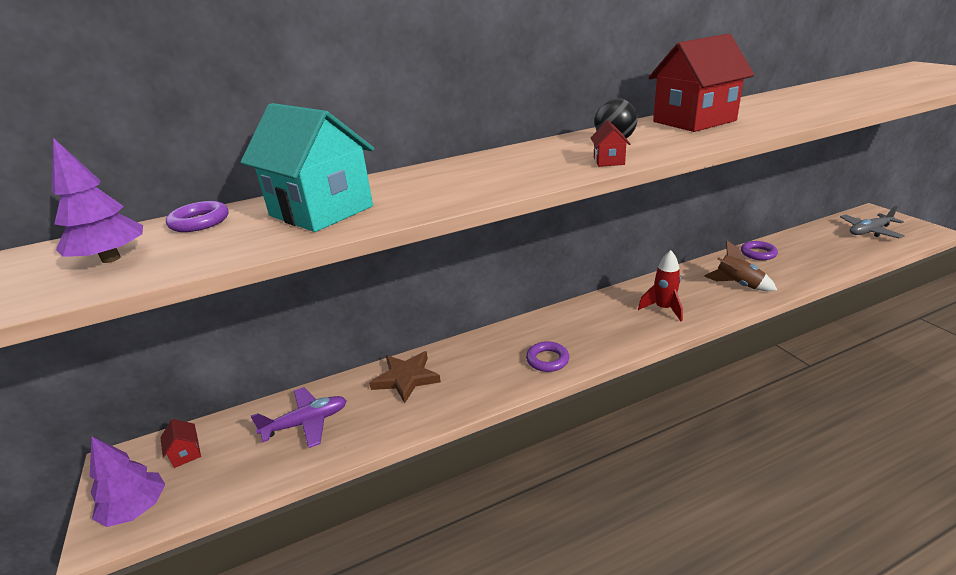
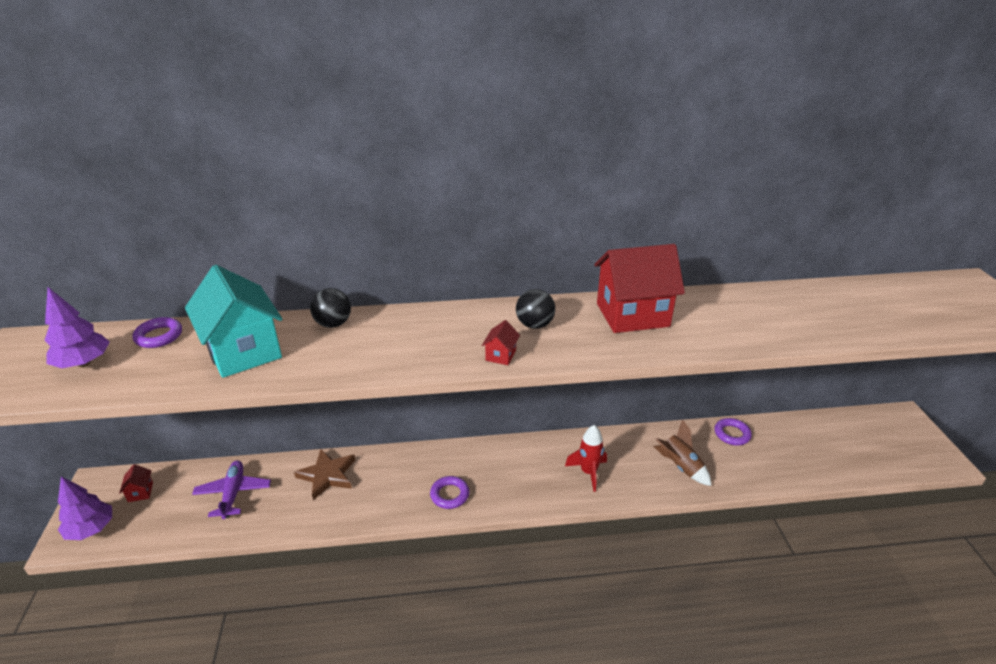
camera: 15 degrees right, 5 degrees up
(306, 423) = (233, 493): purple plane -> purple plane turned 90 degrees counterclockwise
(406, 177) = (333, 324): none -> black ball
(869, 231) = (876, 441): grey plane -> none

